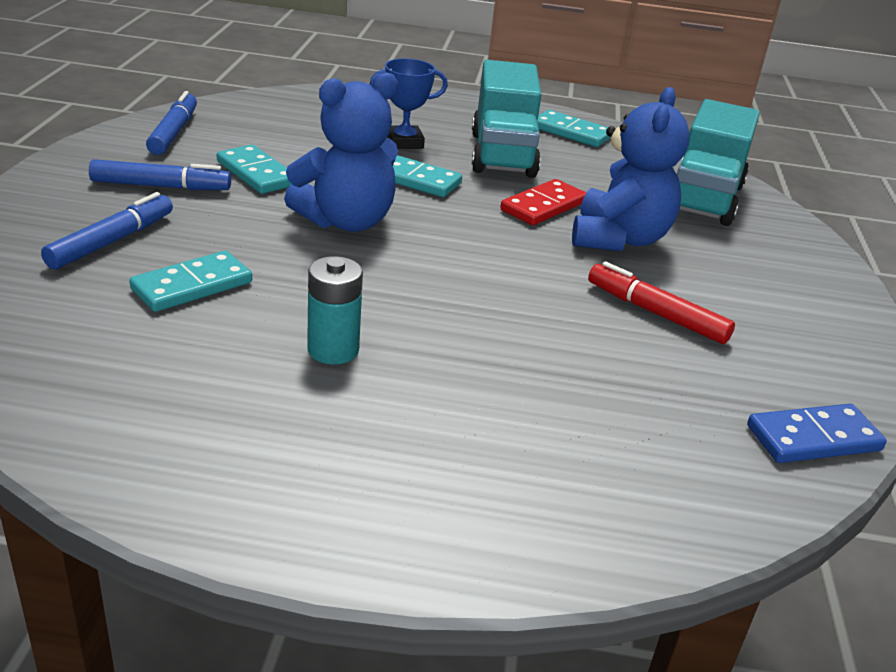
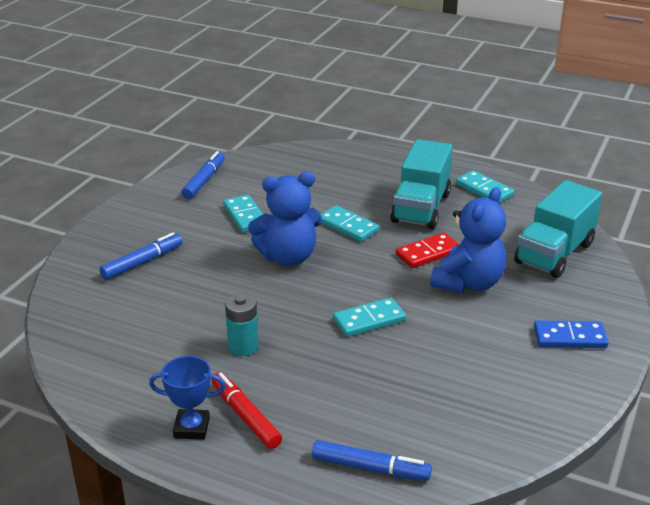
camera: 20 degrees right, 0 degrees up
(161, 186) = (183, 223): blue marker -> blue marker (370, 468)
(192, 285) = (178, 296): turquoise domino -> turquoise domino (369, 320)
(404, 142) = (355, 194): blue trophy -> blue trophy (191, 428)
(656, 313) = (461, 341): red marker -> red marker (245, 416)
(813, 438) = (513, 437): blue domino -> blue domino (569, 337)

